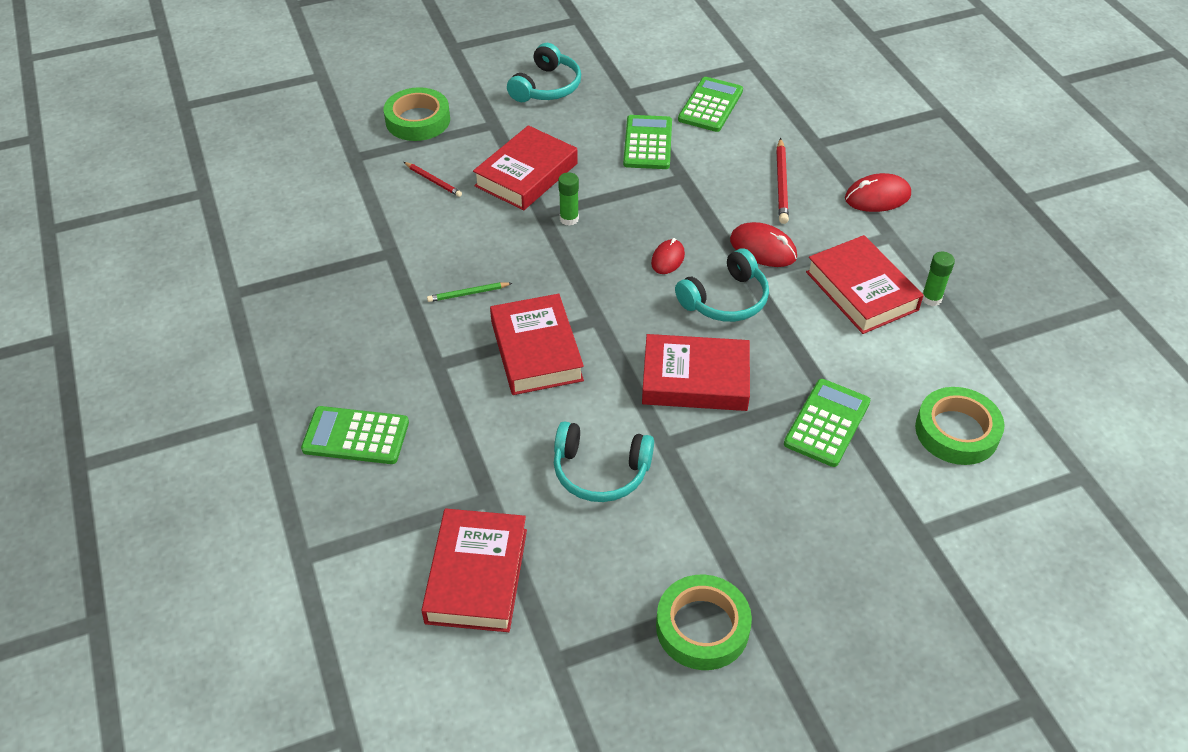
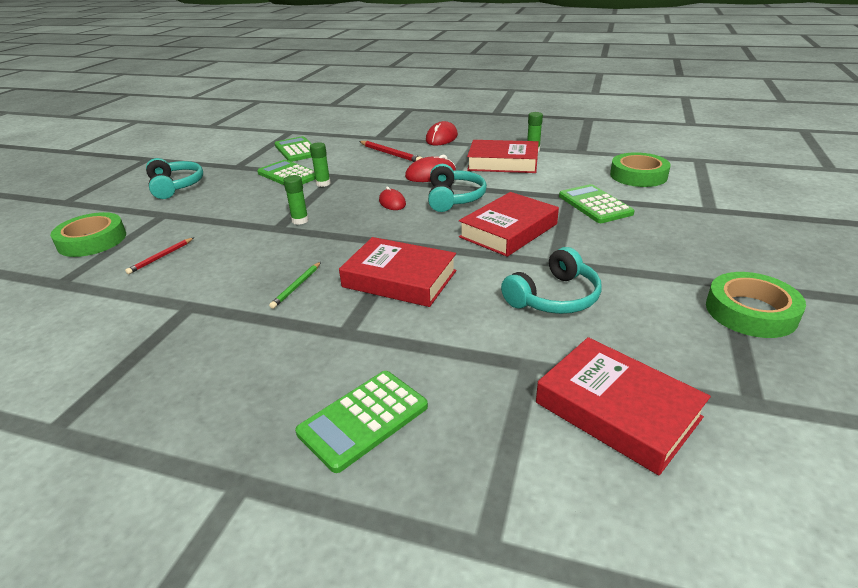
camera: 50 degrees left, 15 degrees down
(433, 181) = (161, 257): red pencil -> red pencil turned 135 degrees clockwise
(526, 174) = (232, 220): red book -> none
(656, 181) = (323, 183): none -> green glue stick

